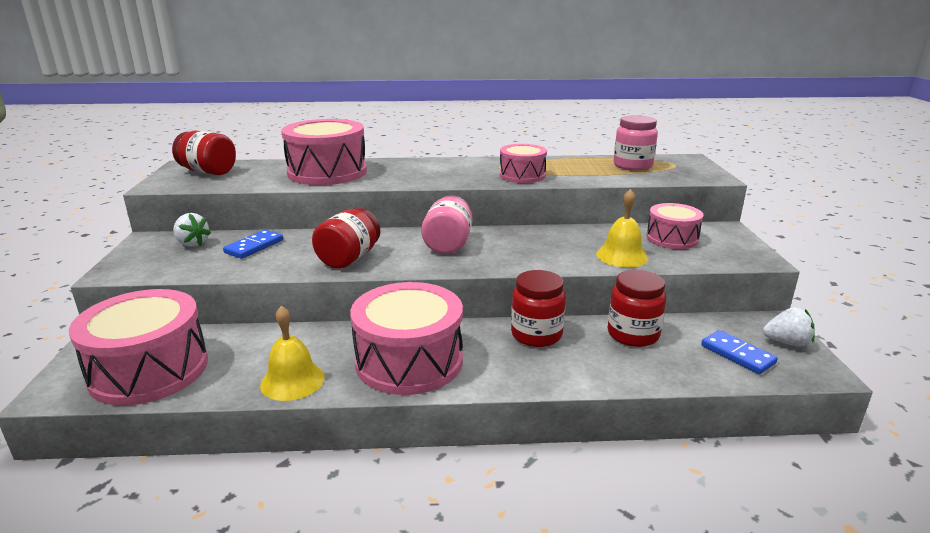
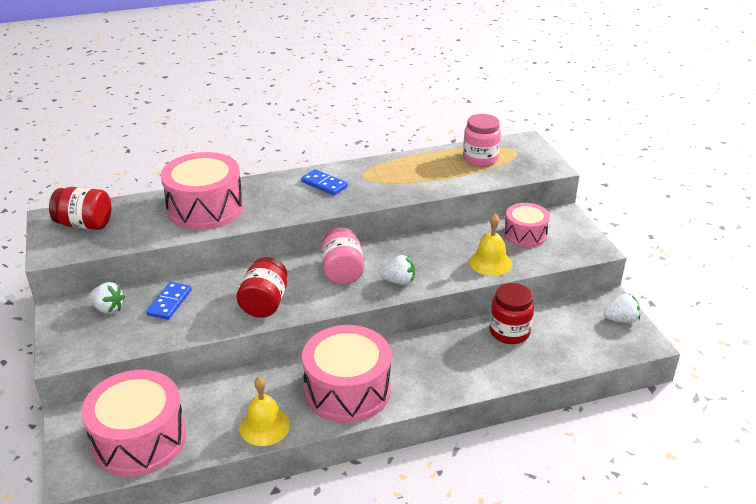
camera: 15 degrees left, 10 degrees up
(506, 259) = (398, 281): none -> white strawberry
(522, 175) = (388, 188): pink drum -> none
(536, 335) = (436, 346): red jar -> none
(737, 354) = (588, 338): blue domino -> blue domino (324, 184)

